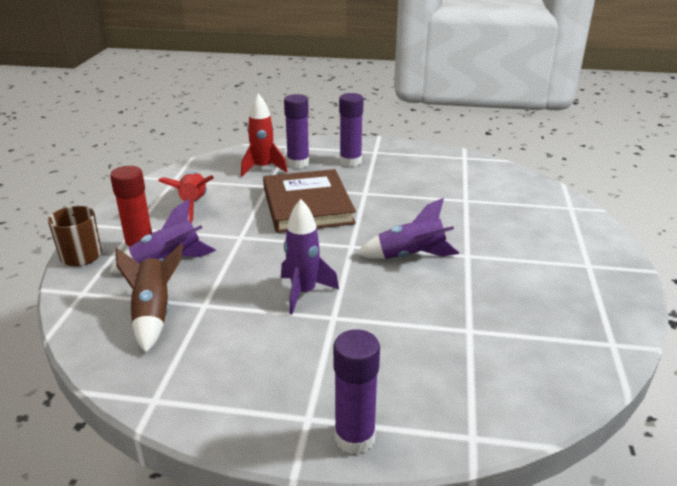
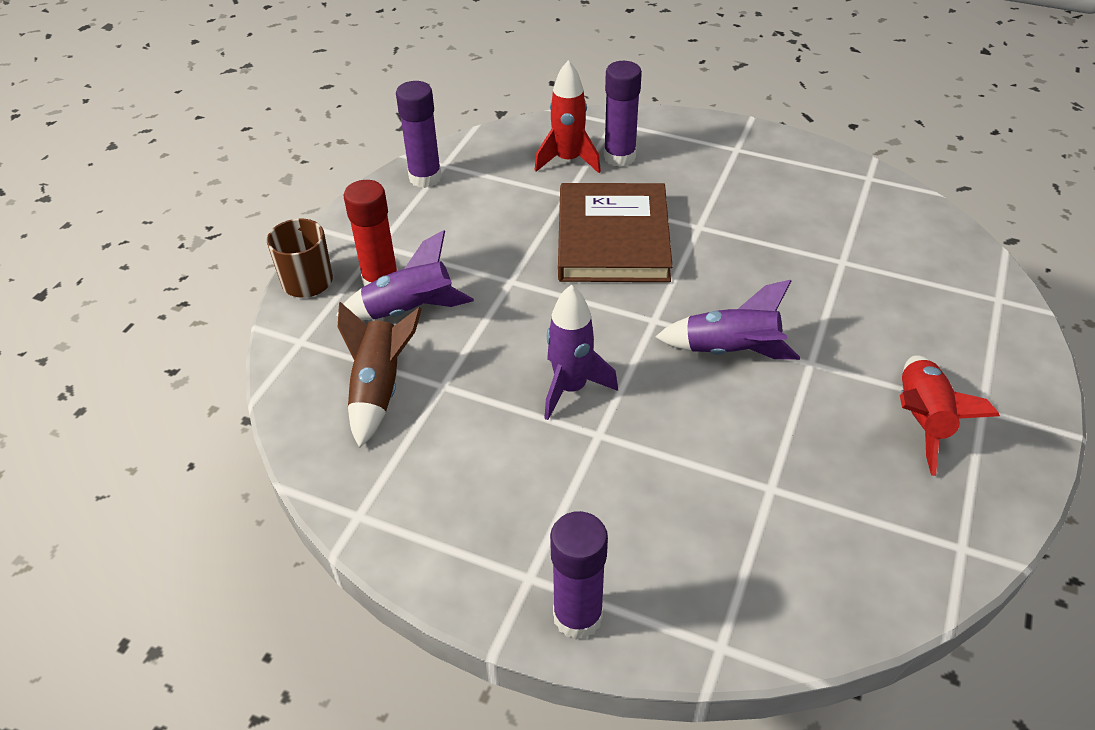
camera: 15 degrees right, 15 degrees up
(193, 204) = (461, 215): red rocket -> red rocket (922, 420)
(350, 161) = (695, 164): purple glue stick -> purple glue stick (425, 178)

